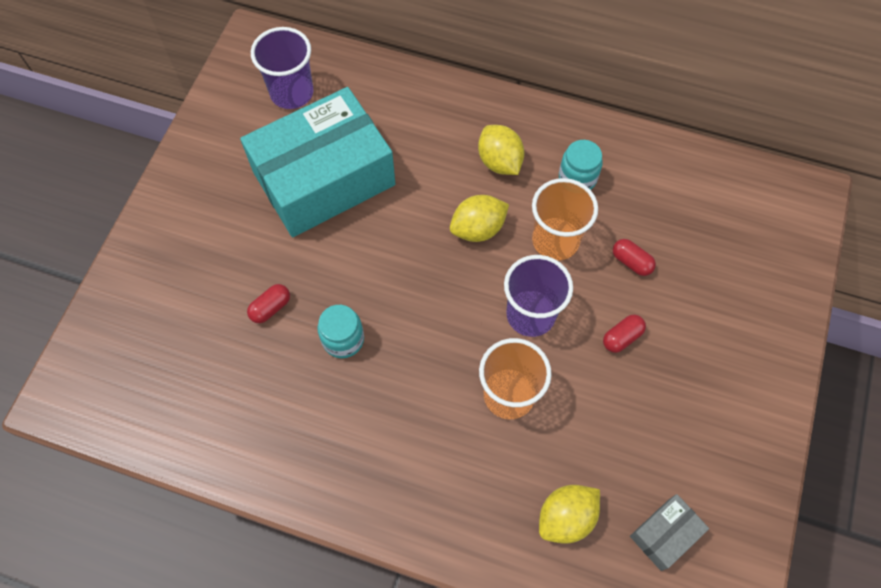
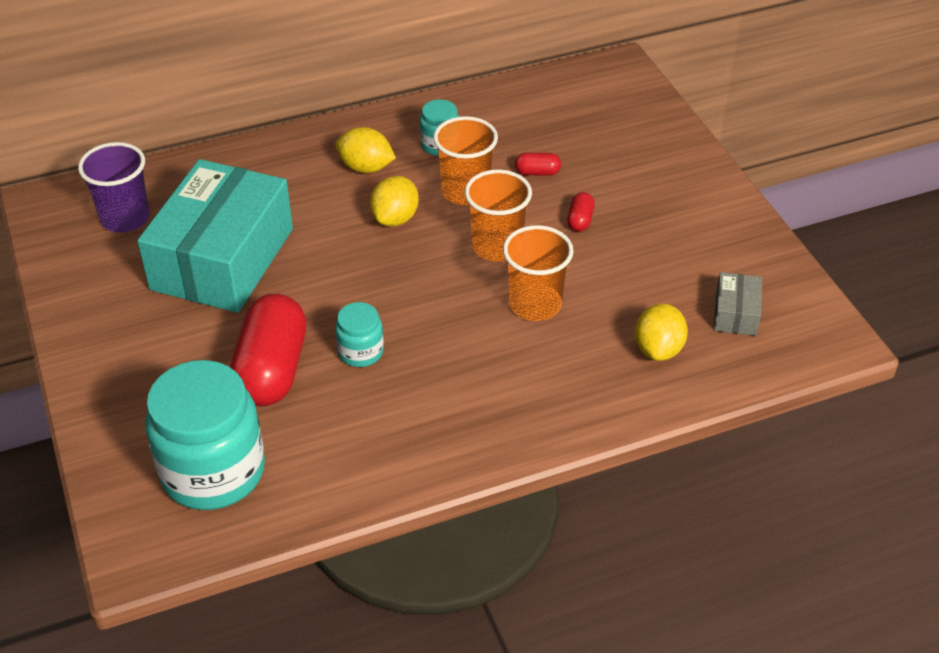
camera: 40 degrees left, 20 degrees down
(160, 368) = (213, 471): none -> turquoise jar
(271, 308) = (272, 370): red capsule -> red capsule, size x2.41
(530, 314) = (497, 247): purple cup -> orange cup

